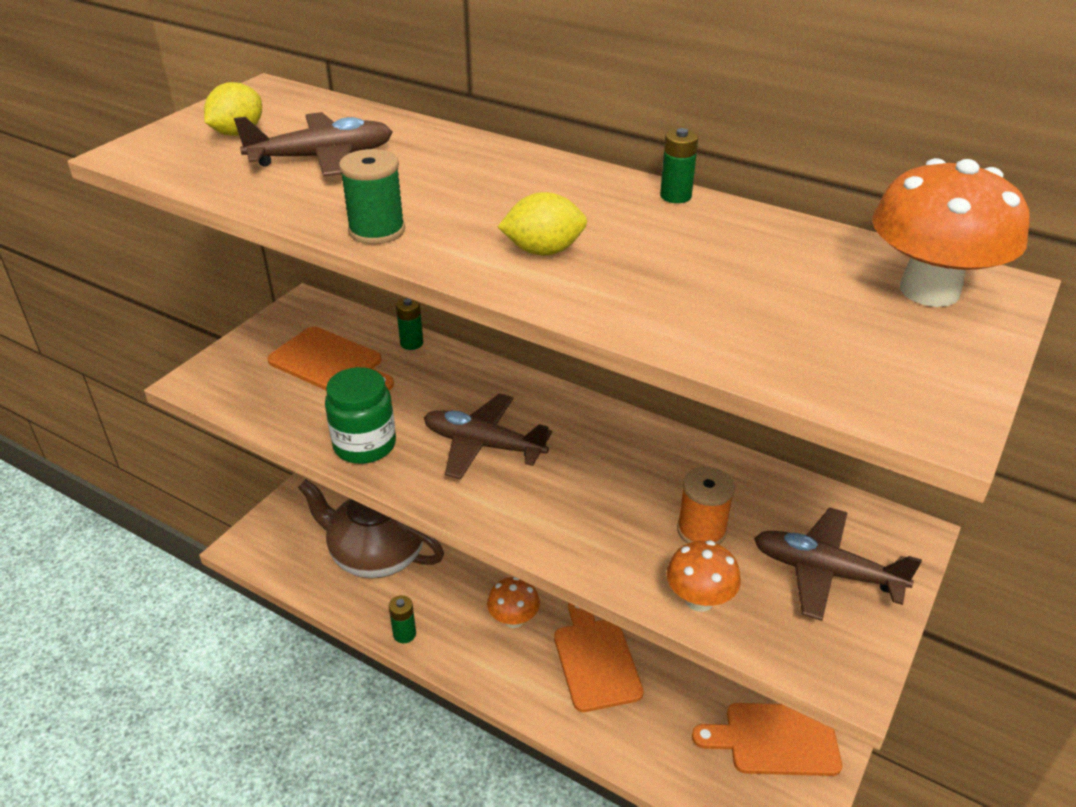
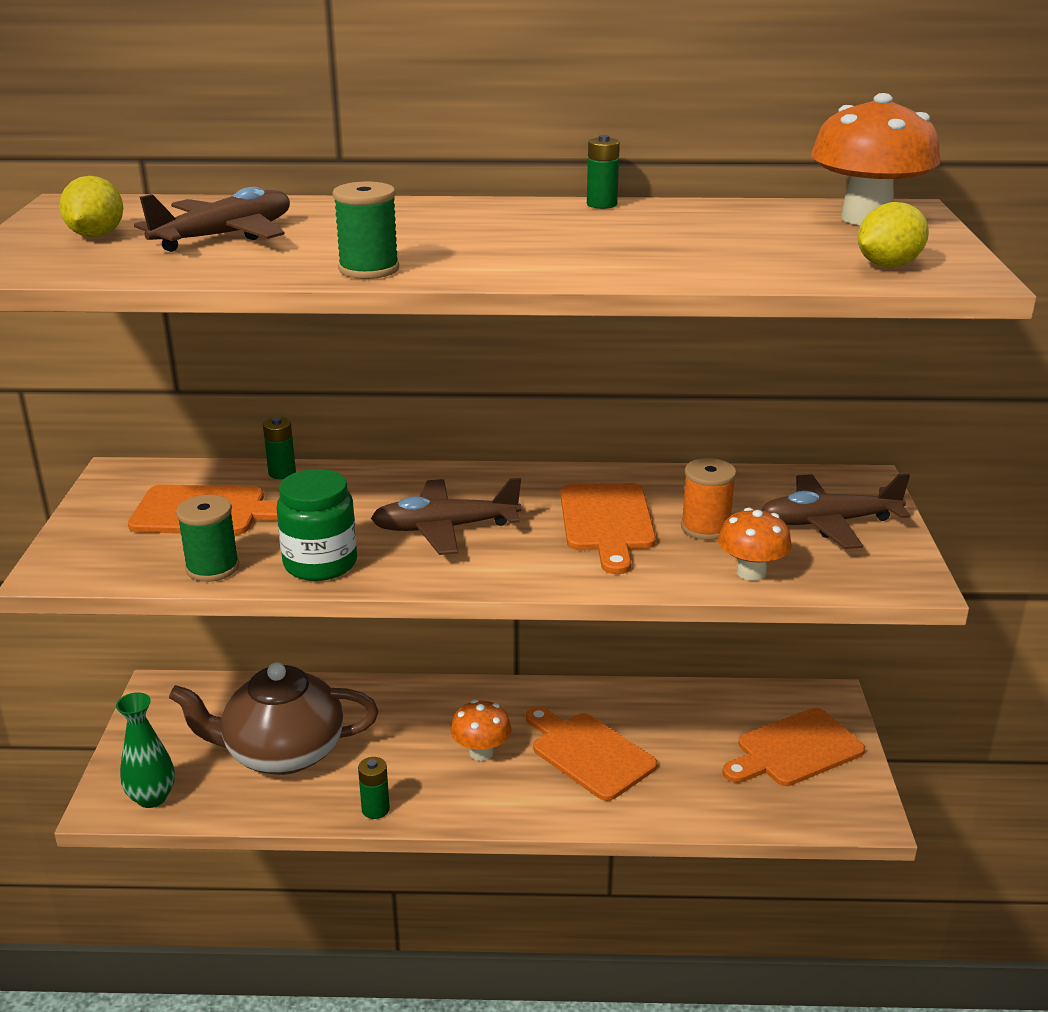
camera: 30 degrees left, 10 degrees down
(271, 554) = (152, 798): none -> green vase
(290, 419) = (212, 568): none -> green spool
(543, 251) = (543, 253): yellow lemon -> yellow lemon (888, 265)
(619, 490) = (607, 522): none -> orange cutting board

